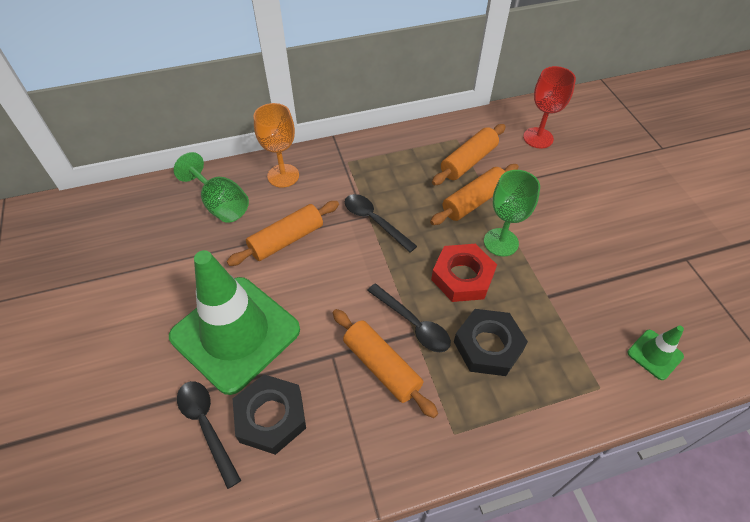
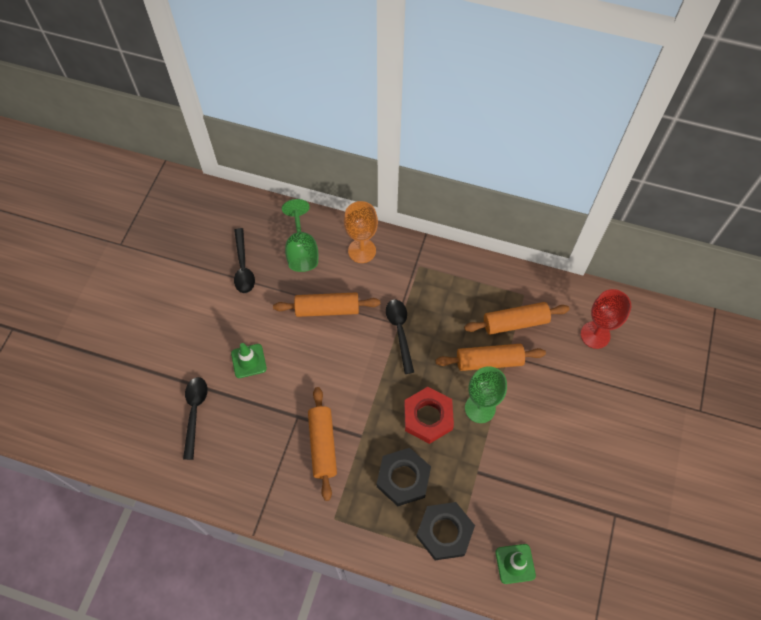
camera: 35 degrees right, 10 degrees up
(235, 333) = (248, 361): green traffic cone -> green traffic cone, size x0.41
(271, 417) = (234, 432): black nut -> black nut (444, 532)
(413, 324) = (365, 429): black spoon -> black spoon (243, 267)

